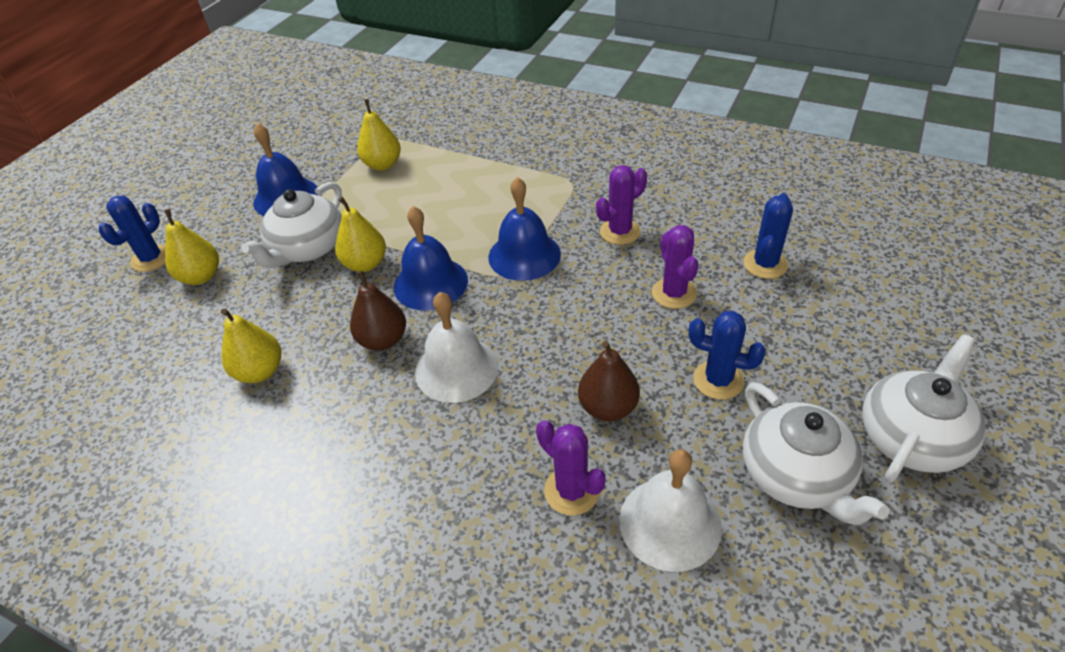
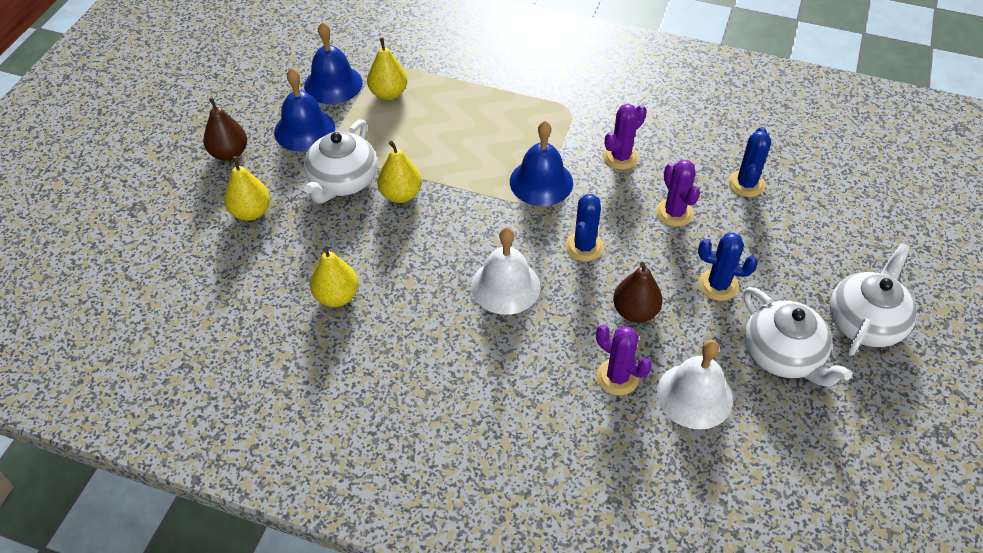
camera: 10 degrees left, 5 degrees up
(151, 258) = (196, 196): blue cactus -> blue cactus (584, 247)
(383, 340) = (436, 264): brown pear -> brown pear (229, 153)
(430, 283) = (464, 211): blue bell -> blue bell (333, 84)

